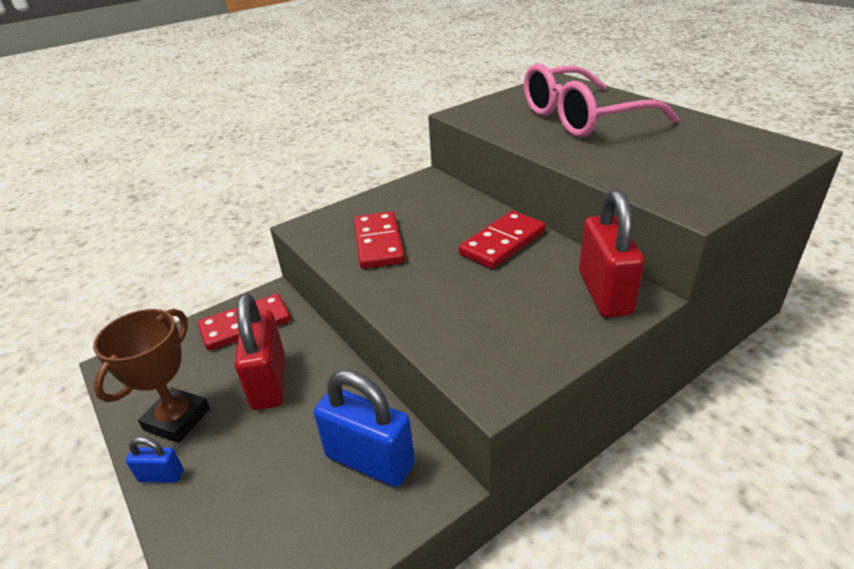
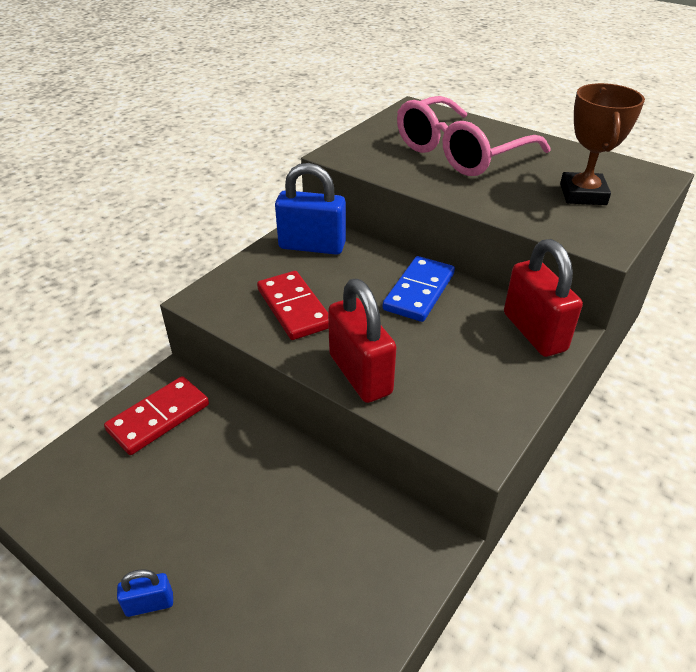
camera: 20 degrees left, 5 degrees up
(177, 419) = (134, 539): brown trophy -> brown trophy (583, 194)
(269, 382) = (218, 477): red padlock -> red padlock (360, 374)
(369, 460) = (362, 535): blue padlock -> blue padlock (312, 246)
(503, 243) = (419, 292): red domino -> blue domino

